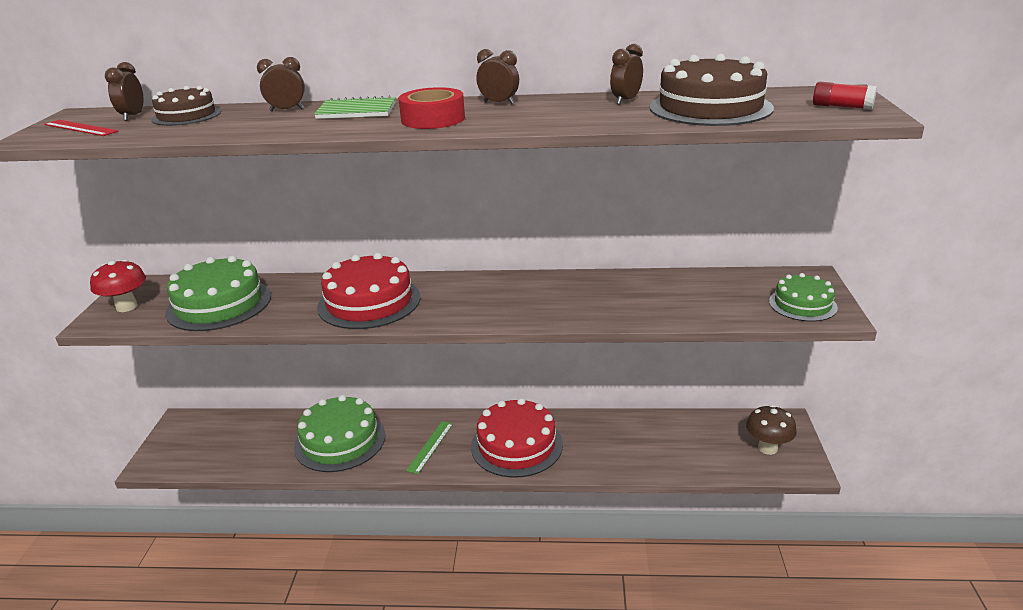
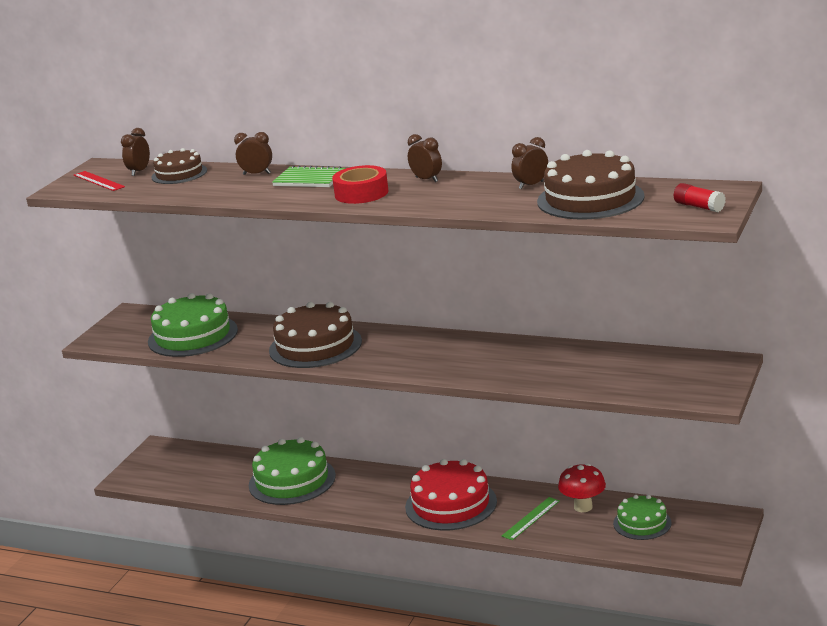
camera: 20 degrees right, 5 degrees down
(127, 307) = (120, 331): red mushroom -> red mushroom (583, 507)
(369, 302) = (315, 346): red cake -> brown cake
(430, 446) = (371, 495): green ruler -> green ruler (531, 518)
(767, 448) = (694, 537): brown mushroom -> none
(802, 304) = (694, 386): green cake -> green cake (642, 523)

